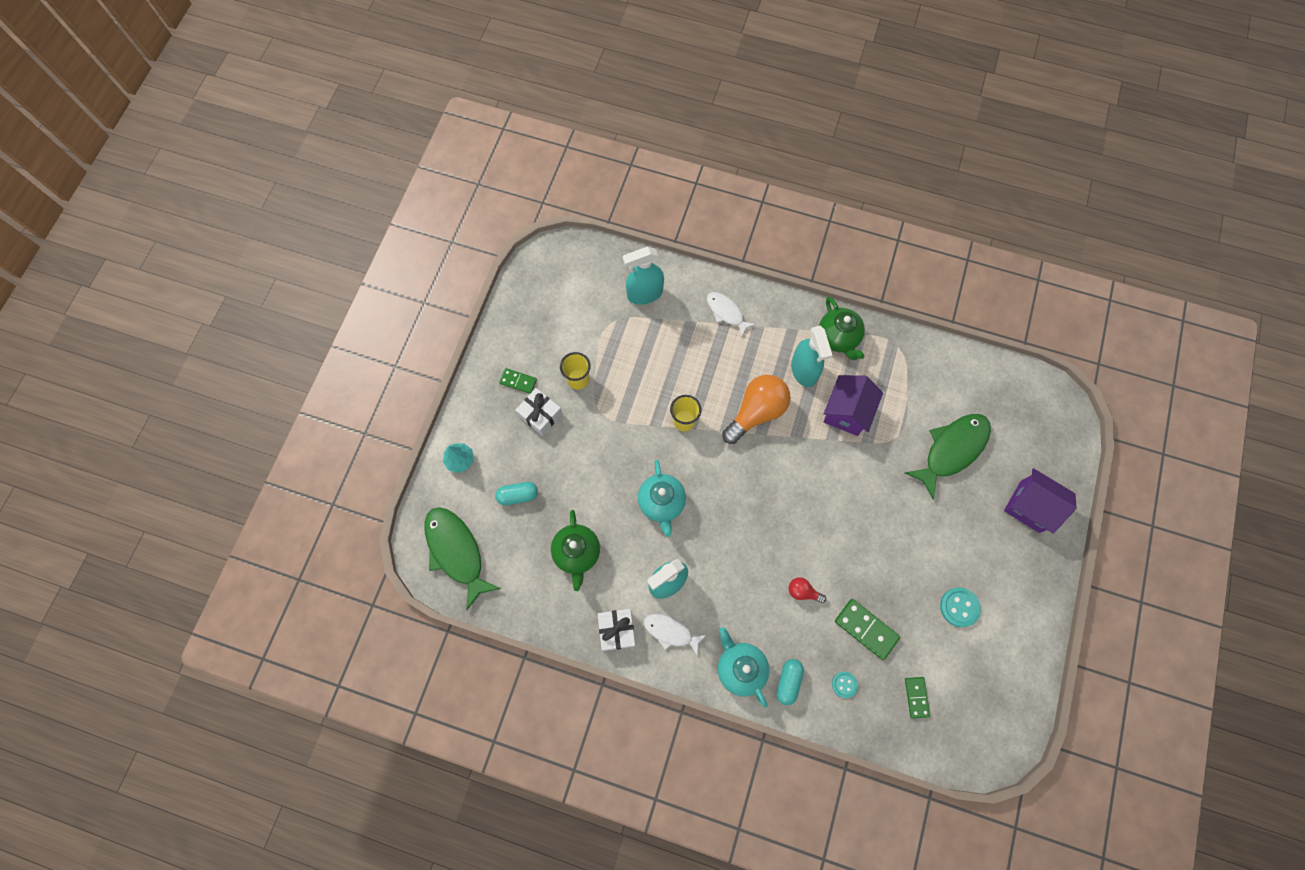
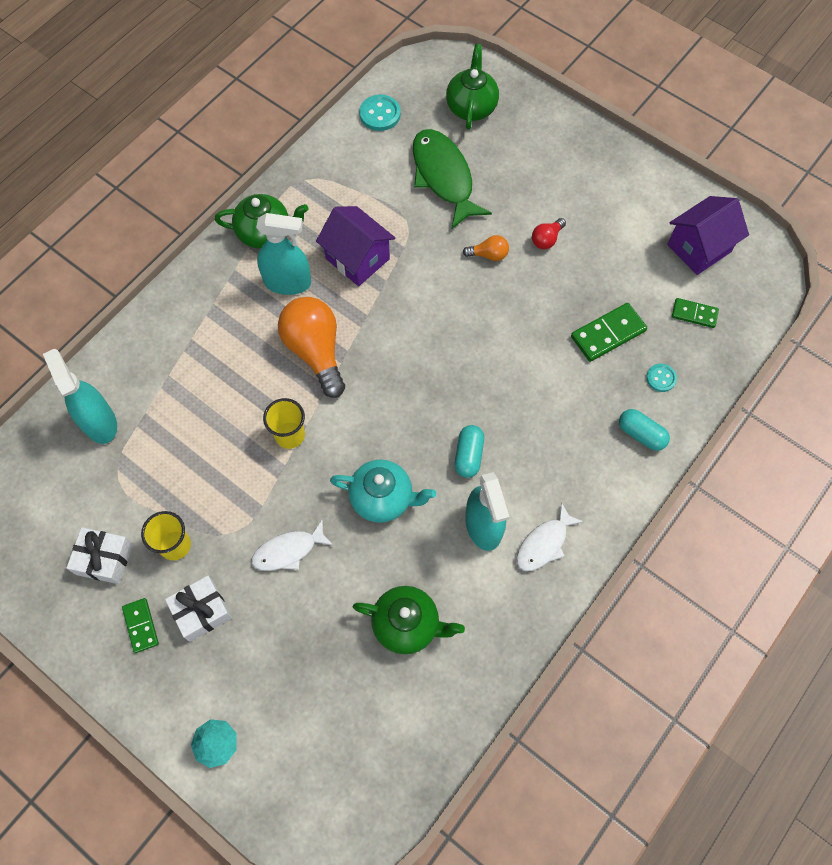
camera: 70 degrees left, 5 degrees down
(456, 552) = (345, 789): green fish -> none
(518, 381) = (141, 626): green domino -> green domino turned 60 degrees counterclockwise
(518, 495) = (300, 677): turquoise capsule -> turquoise capsule (468, 455)
(617, 630) = (521, 607): white gift -> white gift (104, 559)
(644, 294) = (99, 422): turquoise spray bottle -> turquoise spray bottle turned 150 degrees clockwise
(726, 313) = (174, 337): white fish -> white fish (288, 551)
(740, 668) = (610, 480): turquoise teapot -> none
(803, 592) = (546, 381): red light bulb -> red light bulb (546, 239)
(895, 510) = (488, 255): none -> orange light bulb
(959, 607) = (613, 238): turquoise button -> turquoise button (380, 114)
(1029, 506) = (531, 134): purple house -> purple house (699, 248)
(1032, 448) = (471, 107): none -> green teapot

